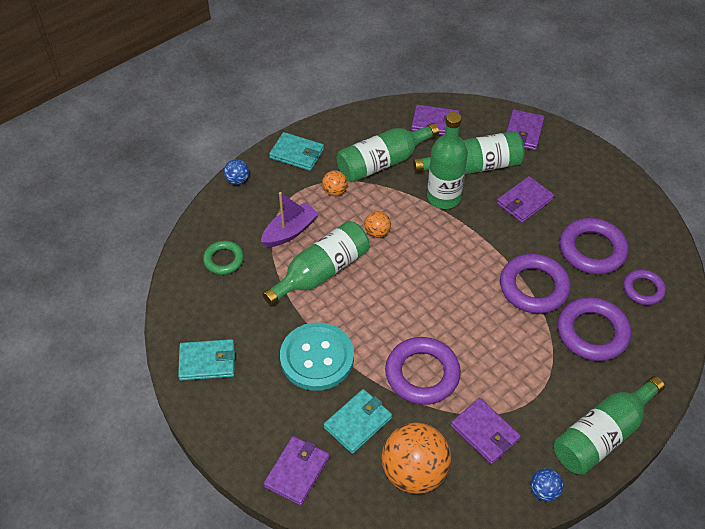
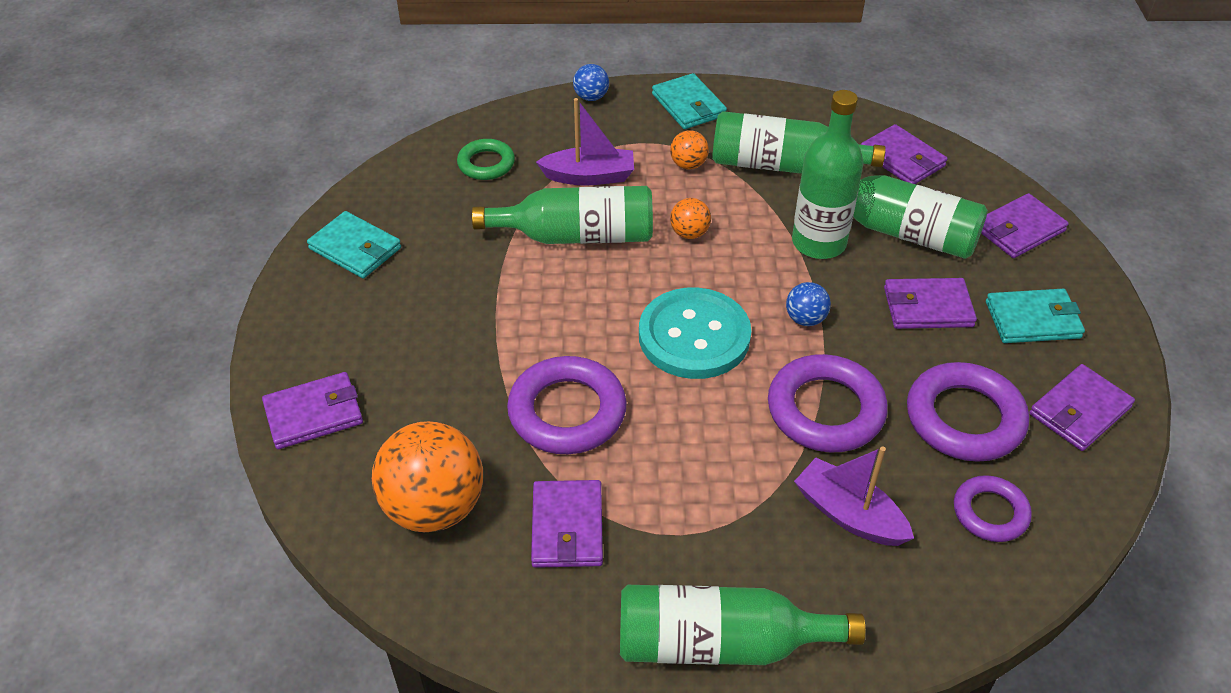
camera: 40 degrees right, 5 degrees down
(317, 358) = (469, 317): turquoise button -> turquoise button (694, 336)
(358, 422) = (434, 411): turquoise wallet -> turquoise wallet (1033, 320)
(544, 491) = (563, 648): blue ball -> blue ball (805, 319)
(592, 332) = (849, 514): purple ring -> purple boat
(631, 214) = (1079, 411): none -> purple wallet

